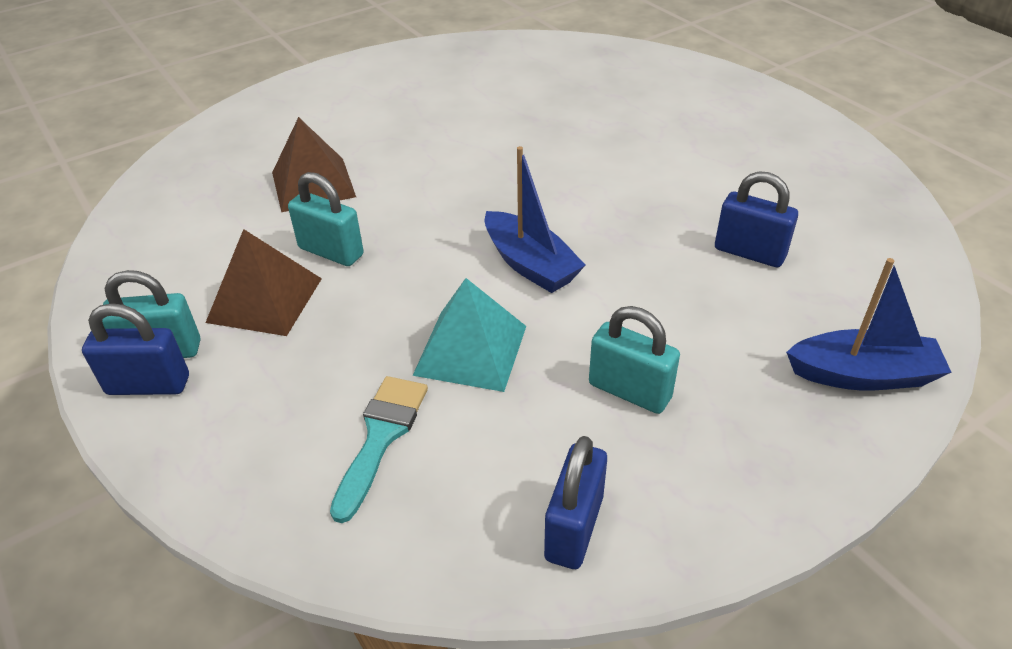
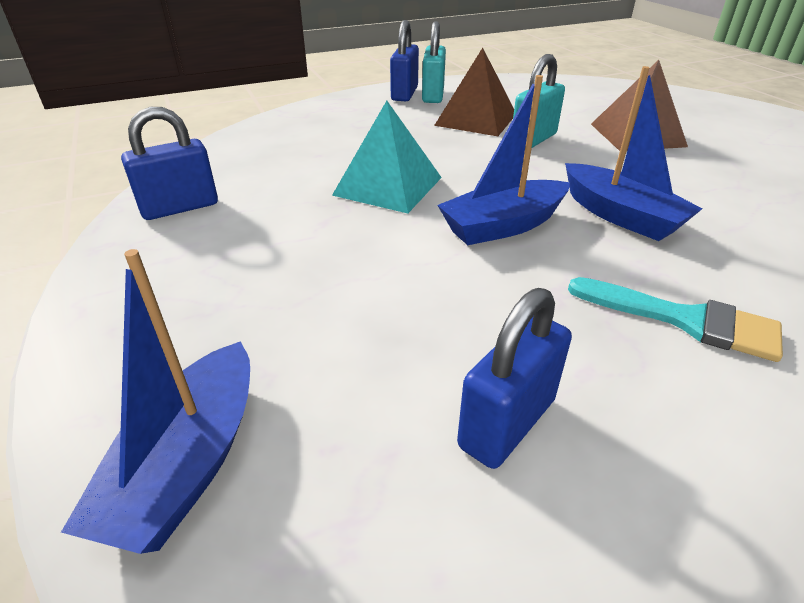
camera: 100 degrees right, 5 degrees down
(381, 437) = (317, 150): turquoise brush -> turquoise brush (684, 320)
(492, 203) = (621, 216): none -> blue boat
(574, 528) = (180, 207): blue padlock -> blue padlock turned 60 degrees counterclockwise
(629, 391) = (292, 255): turquoise padlock -> none

